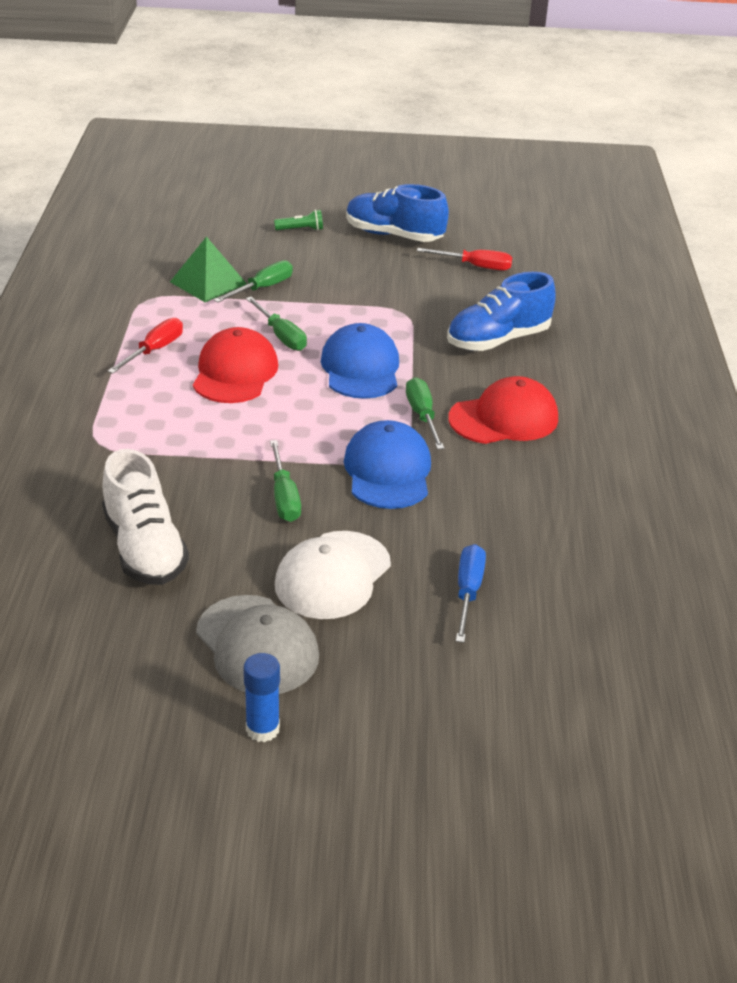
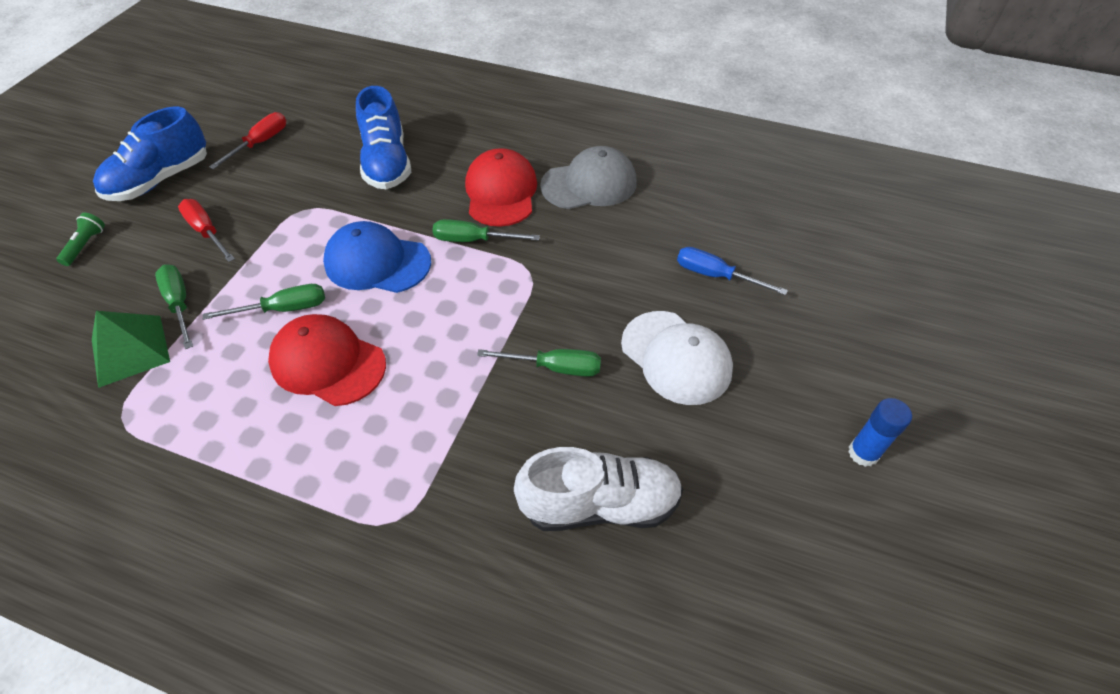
camera: 70 degrees left, 15 degrees up
(154, 350) = (238, 430): red screwdriver -> red screwdriver (207, 232)
(257, 645) = (758, 434): grey cap -> grey cap (589, 184)
(388, 471) = (544, 284): blue cap -> none

